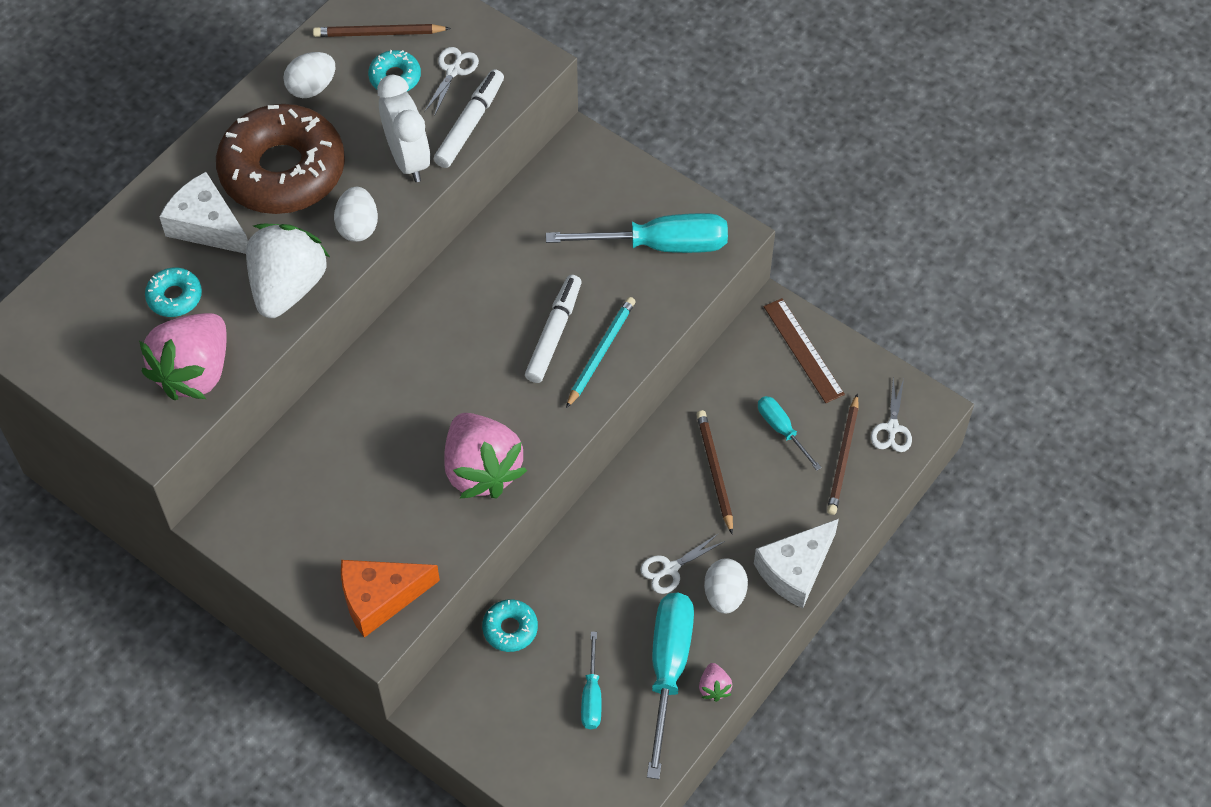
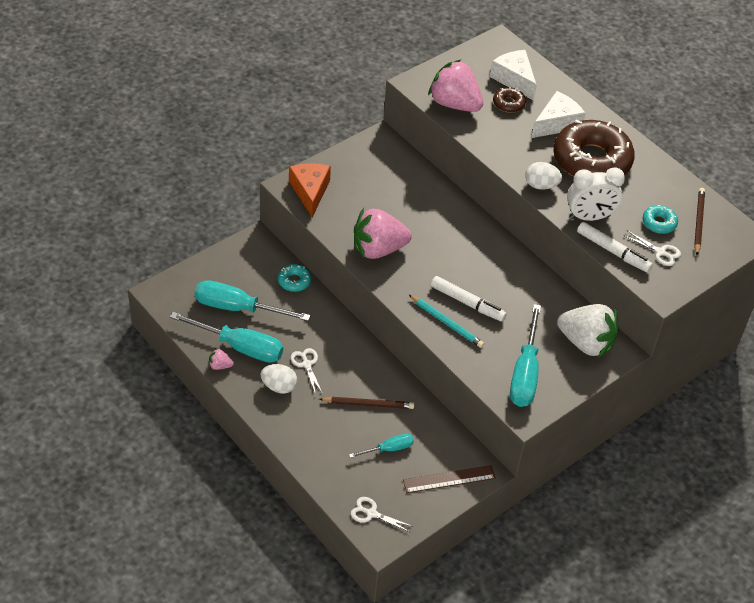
camera: 100 degrees right, 10 degrees down
(174, 297) = (508, 104): turquoise donut -> brown donut
(288, 287) = (503, 149): white strawberry -> white strawberry (586, 343)
(312, 88) = (656, 183): white egg -> none
(592, 695) = (238, 308): turquoise screwdriver -> turquoise screwdriver, size x1.90
(795, 570) = (283, 428): white cheese -> white cheese (514, 79)
(843, 457) = (357, 478): brown pencil -> none

